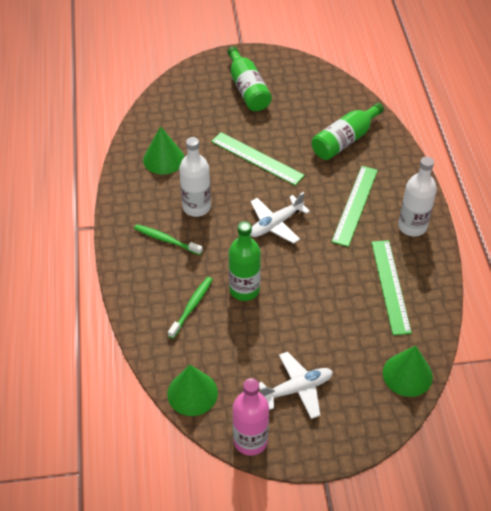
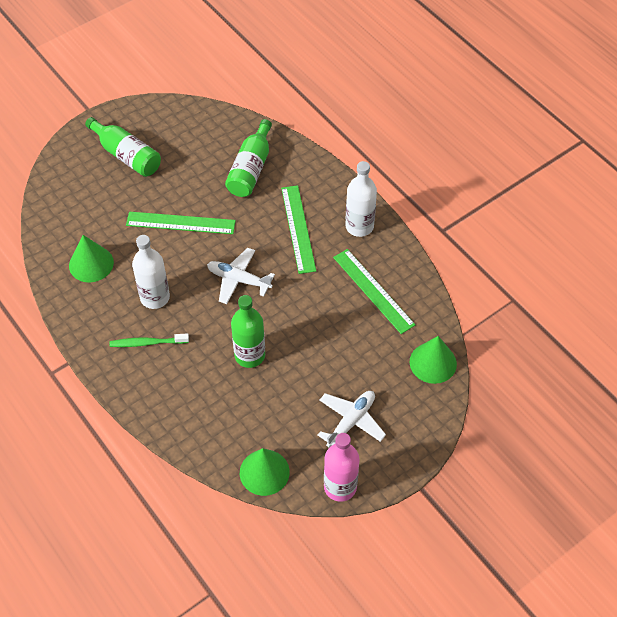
camera: 30 degrees left, 5 degrees up
(191, 306) = (212, 394): green toothbrush -> none
(275, 224) = (238, 280): white plane -> white plane turned 90 degrees clockwise

